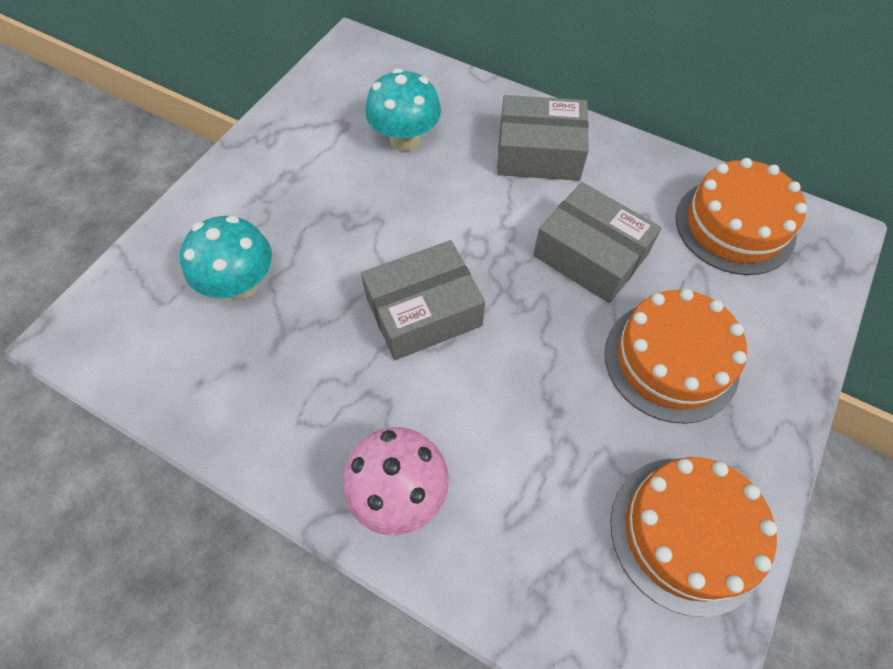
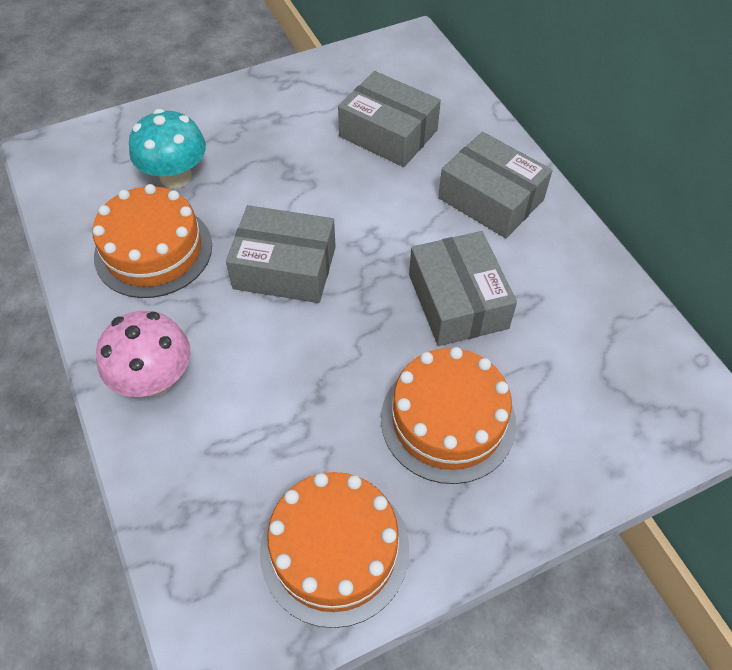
camera: 35 degrees right, 5 degrees down
(405, 139) = (388, 133): turquoise mushroom -> grey box
(734, 226) = (616, 351): orange cake -> orange cake (153, 250)

